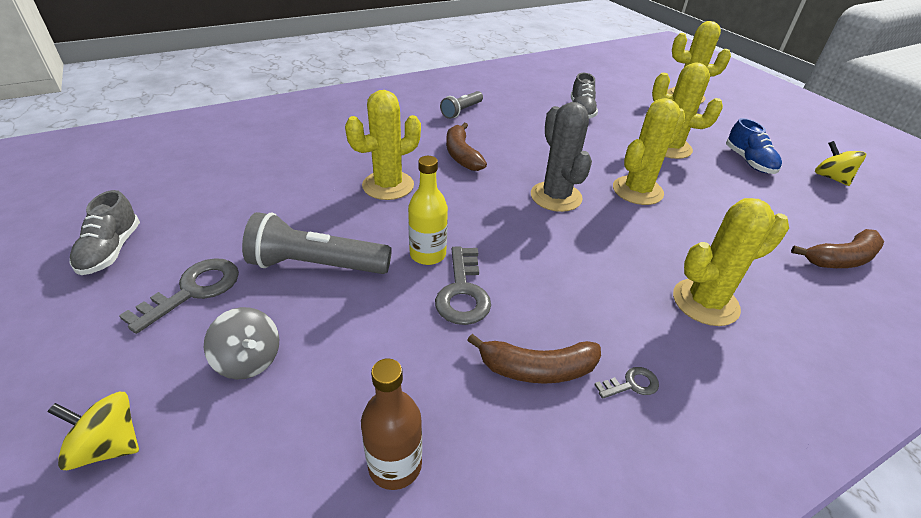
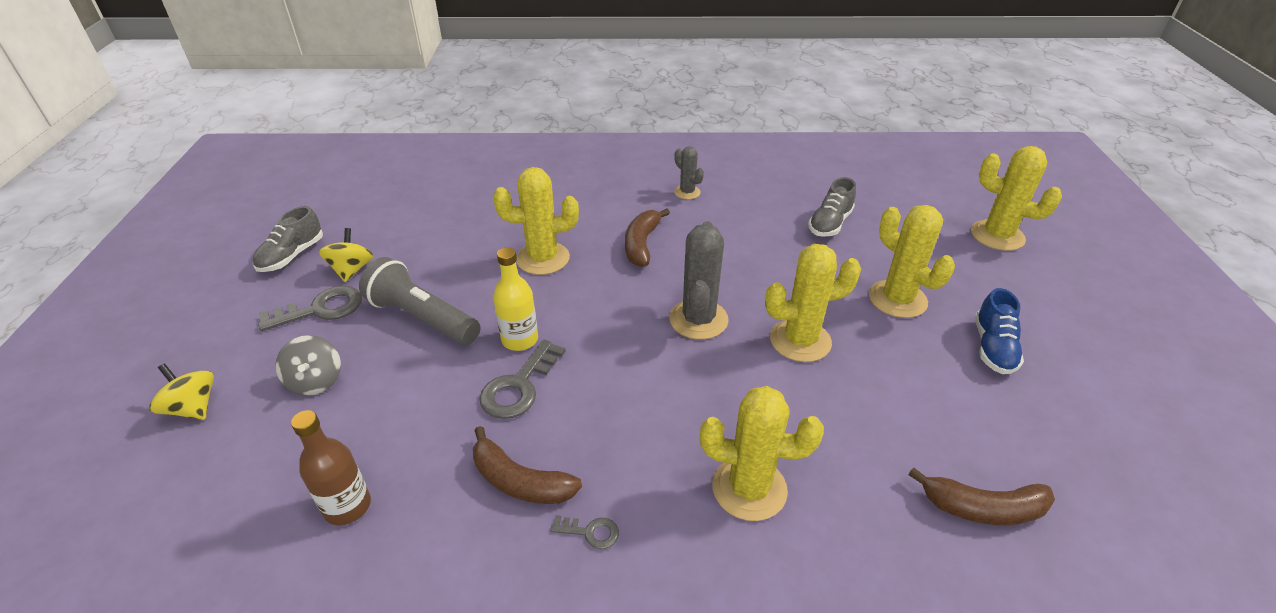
camera: 30 degrees right, 0 degrees up
(461, 111) = (687, 192): grey flashlight -> grey cactus
(830, 178) = (1098, 405): yellow spinning top -> yellow spinning top (352, 270)

